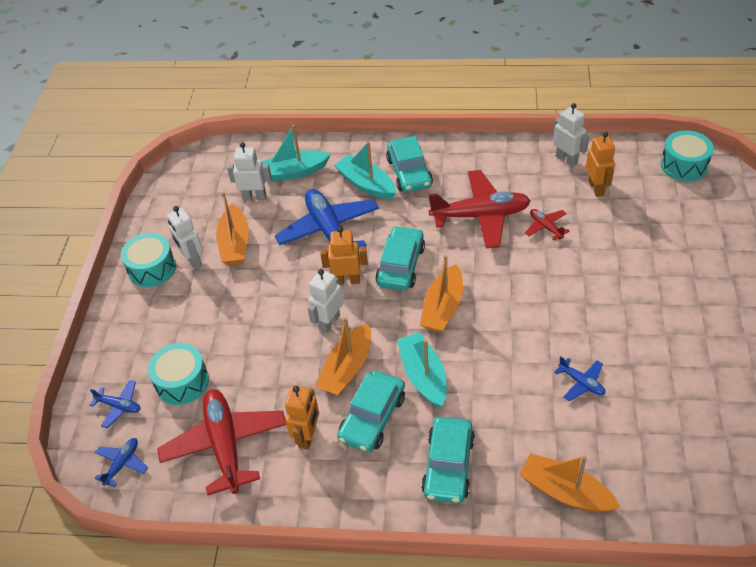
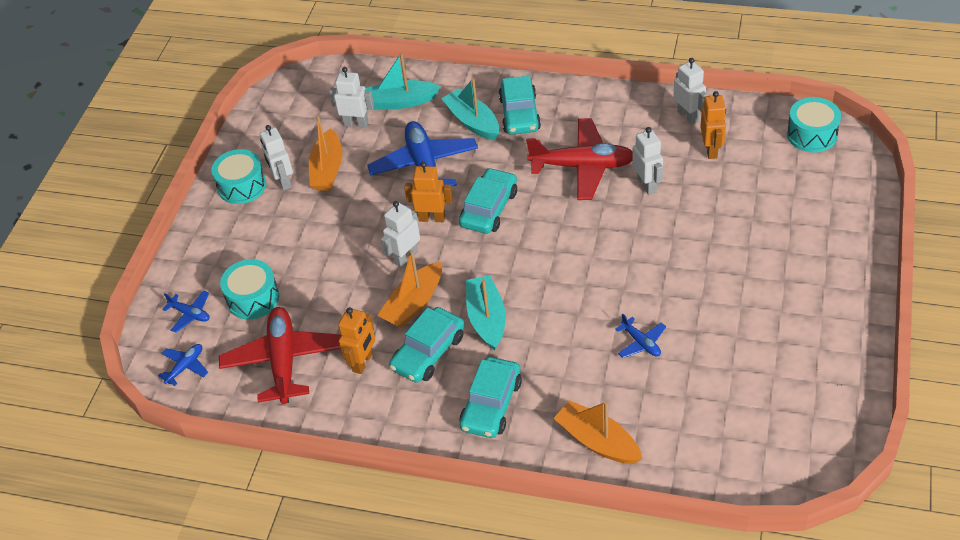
camera: 10 degrees right, 0 degrees up
(443, 307) = (521, 255): orange boat -> none
(546, 227) = (647, 185): red plane -> white robot

